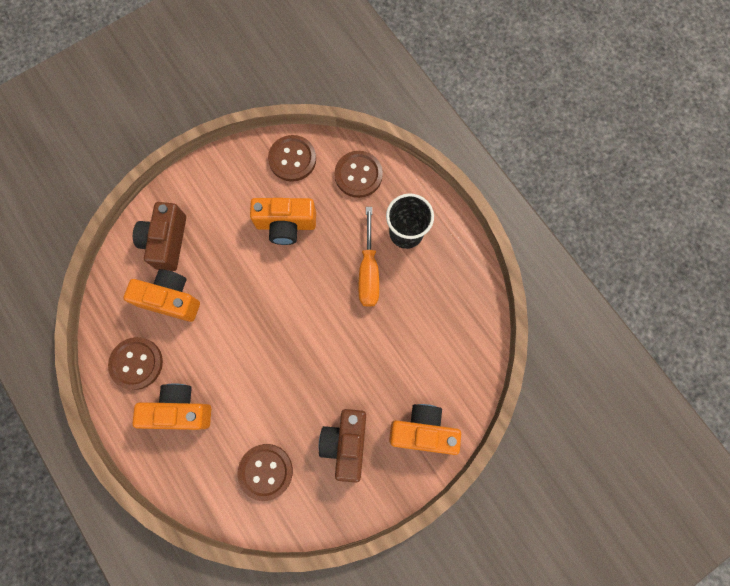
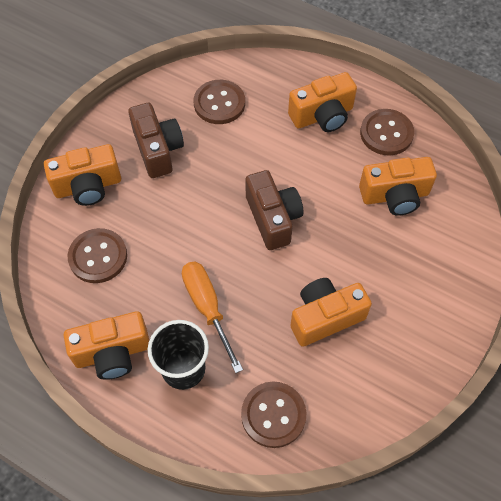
camera: 155 degrees right, 15 degrees down
(166, 242) = (438, 245): brown camera -> brown camera (273, 218)
(292, 159) = (363, 398): brown button -> brown button (98, 257)
(453, 267) = (112, 353): none -> orange camera

